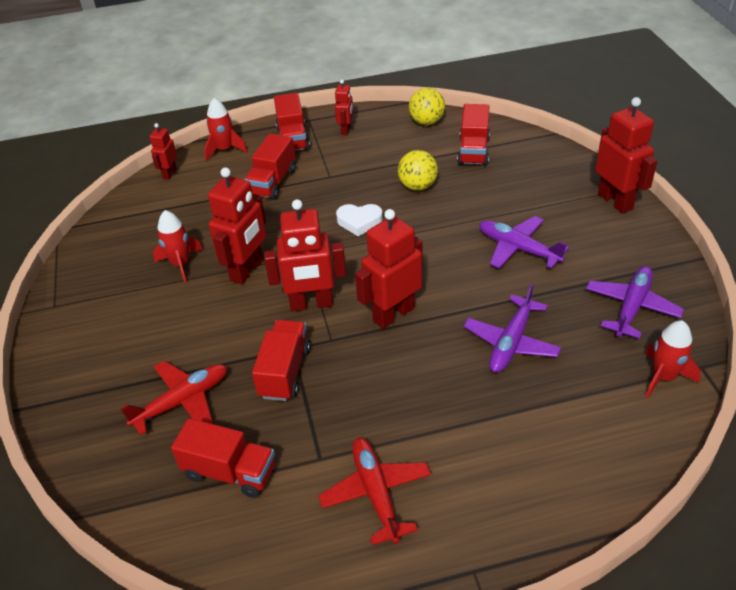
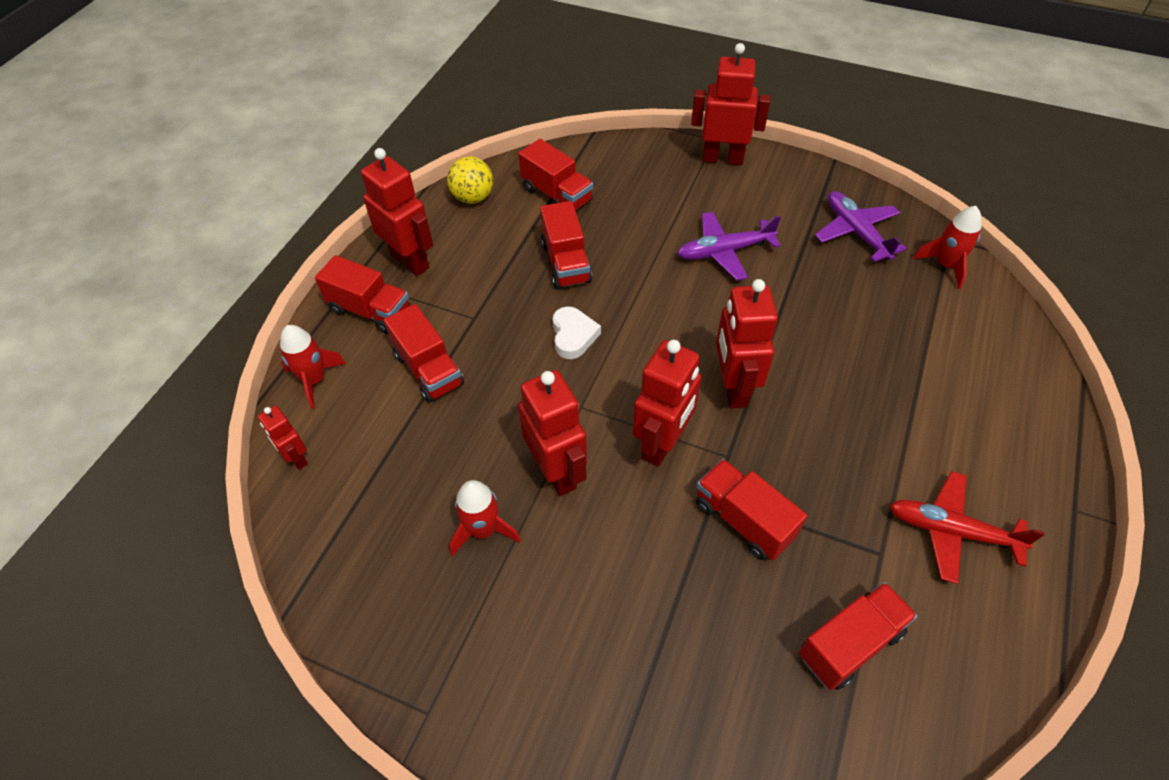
camera: 55 degrees left, 10 degrees up
(182, 401) = (715, 640): red plane -> none
(346, 130) = (410, 261): red robot -> red robot, size x1.84
(359, 221) = (573, 336): white heart -> white heart turned 45 degrees counterclockwise
(418, 186) = (566, 263): yellow ball -> red truck
(511, 342) = (837, 328): purple plane -> none

